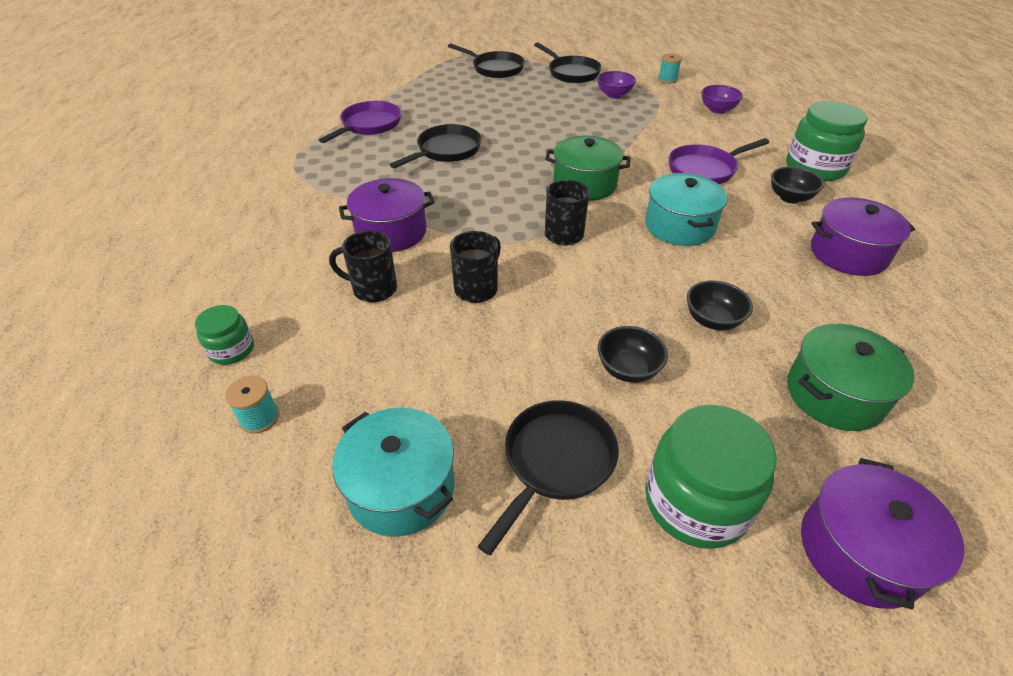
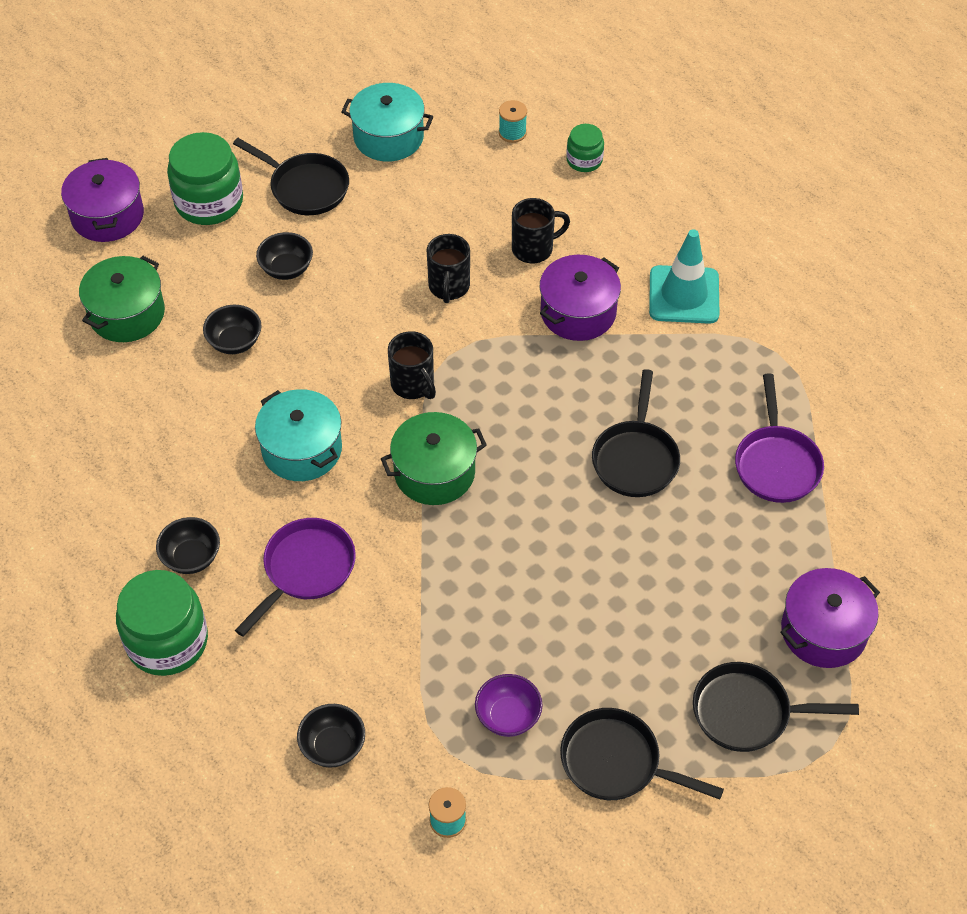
camera: 150 degrees right, 10 degrees up
(303, 214) = (684, 295): none -> turquoise traffic cone
(555, 462) = (305, 187): black pan -> black pan turned 60 degrees counterclockwise
(717, 110) = (333, 746): purple bowl -> black bowl
(848, 253) = (120, 485): purple pot -> purple pot (824, 631)

